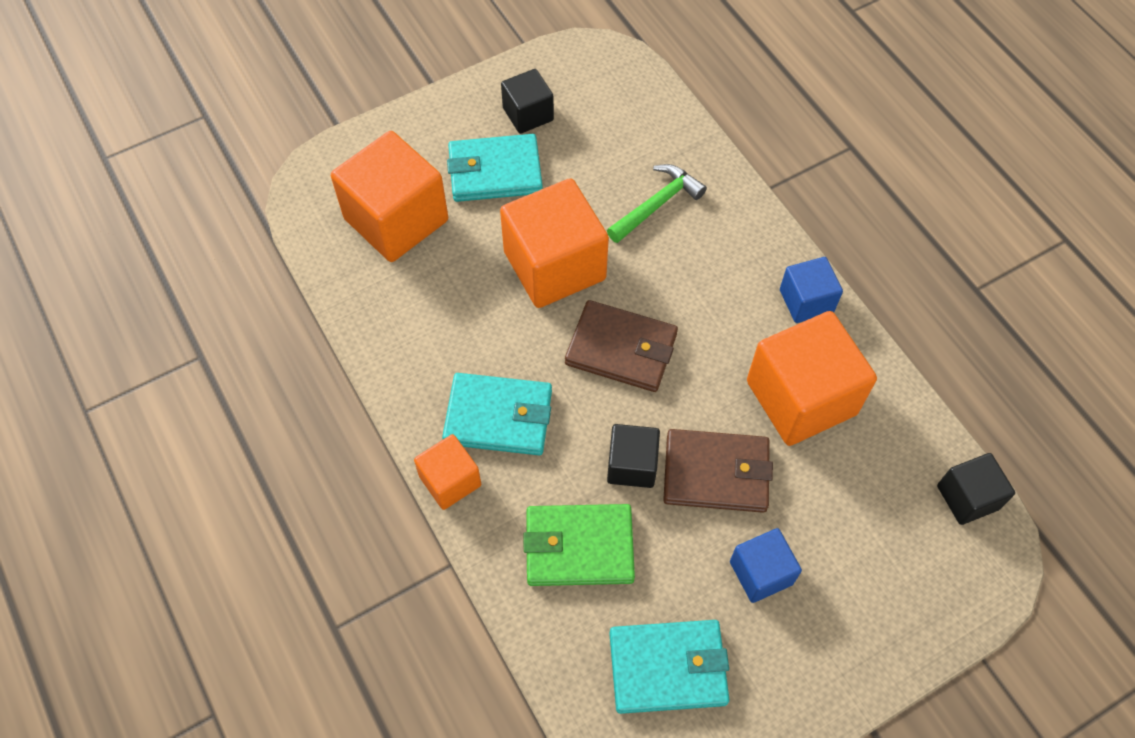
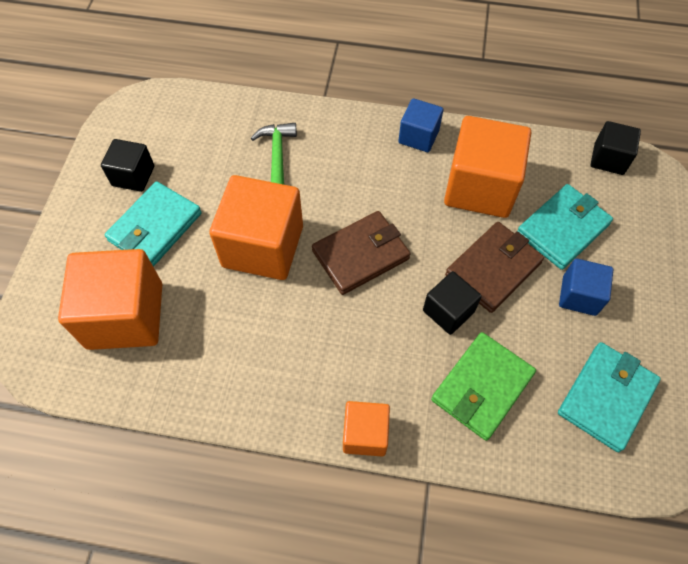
camera: 50 degrees left, 0 degrees up
(498, 417) = (344, 365): turquoise wallet -> turquoise wallet (562, 229)

